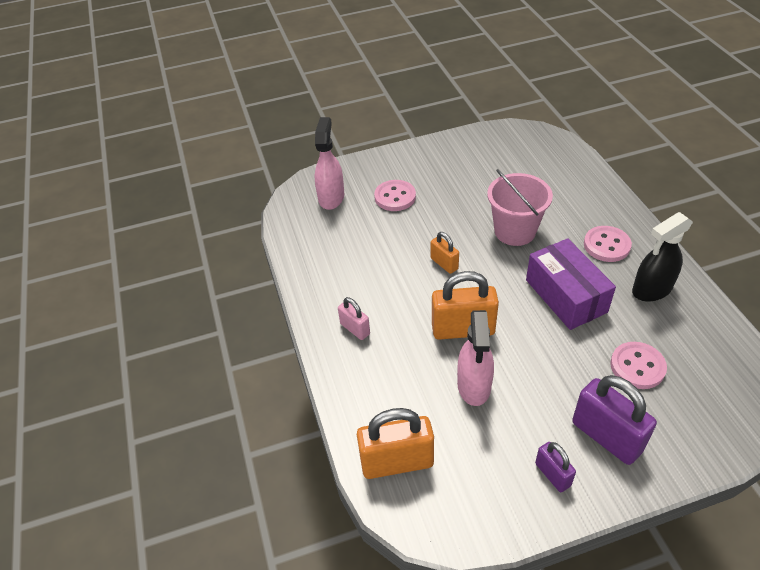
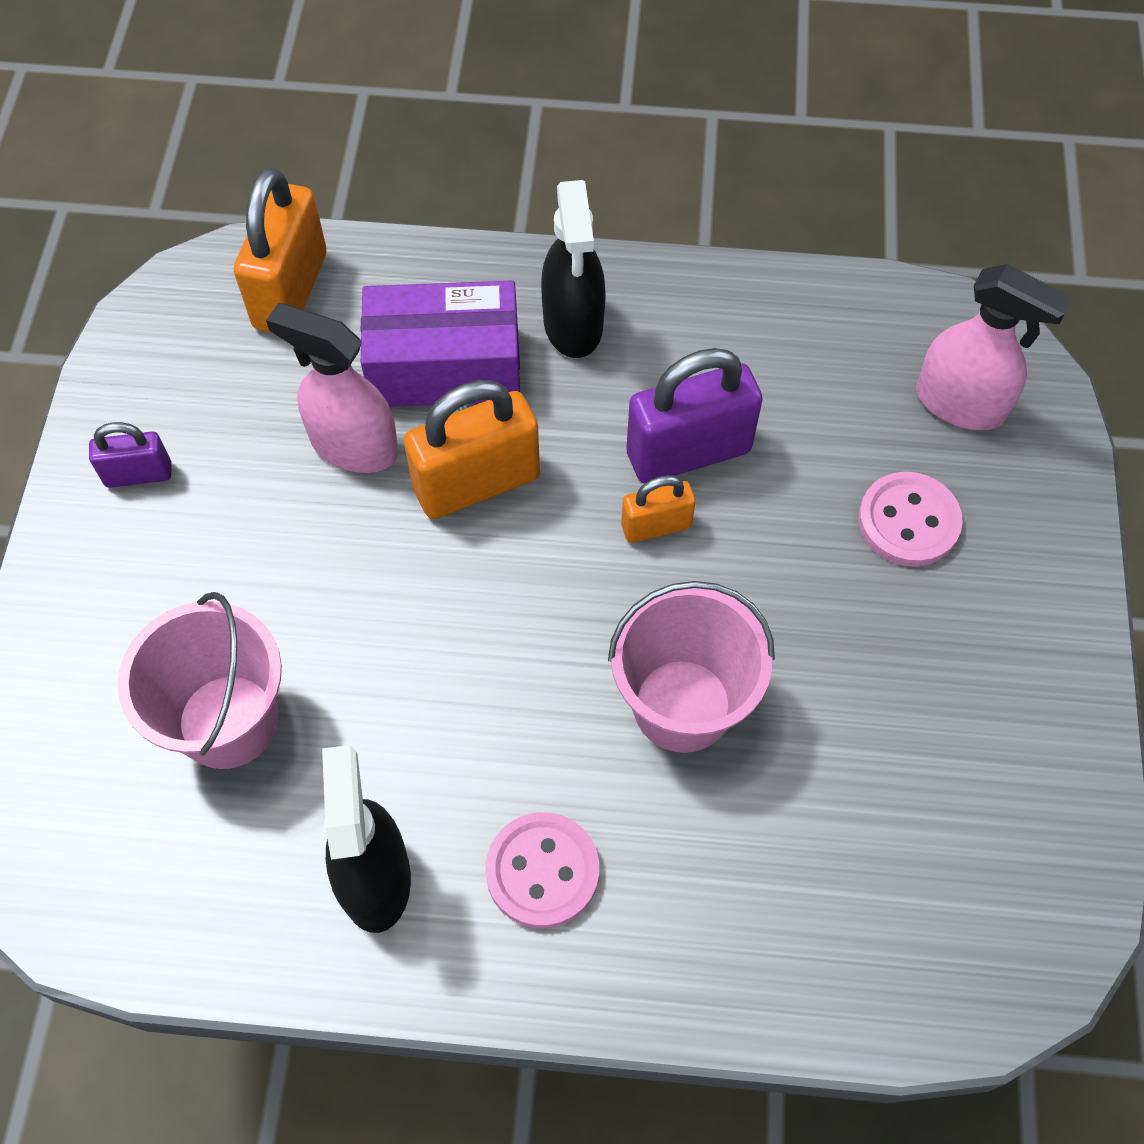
camera: 110 degrees right, 15 degrees up
(355, 329) = (573, 324): pink padlock -> black spray bottle
(463, 329) = (477, 483): orange padlock -> orange padlock turned 45 degrees clockwise
(566, 296) = (453, 699): purple box -> purple box (445, 367)
(606, 436) = (143, 585): purple padlock -> purple padlock (688, 452)
(637, 366) = (228, 721): pink button -> pink bucket

